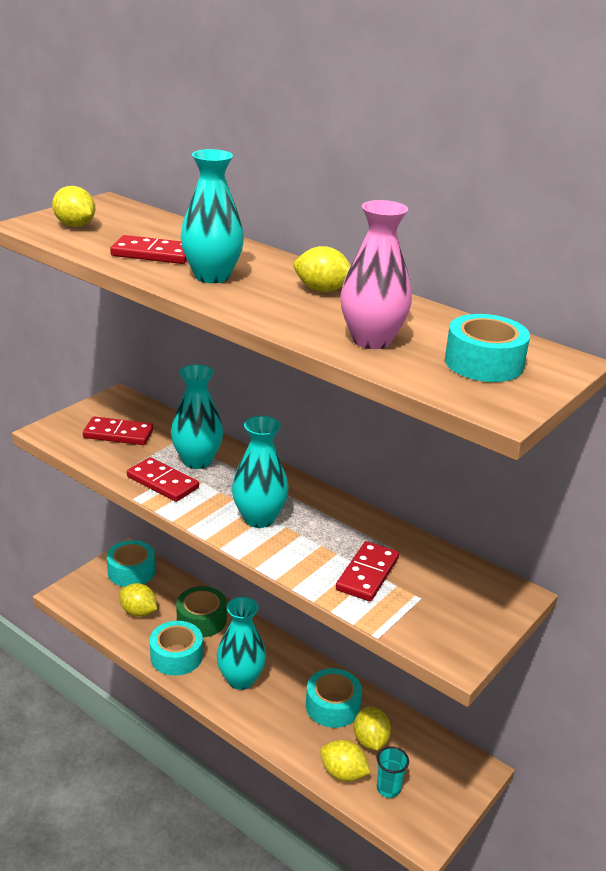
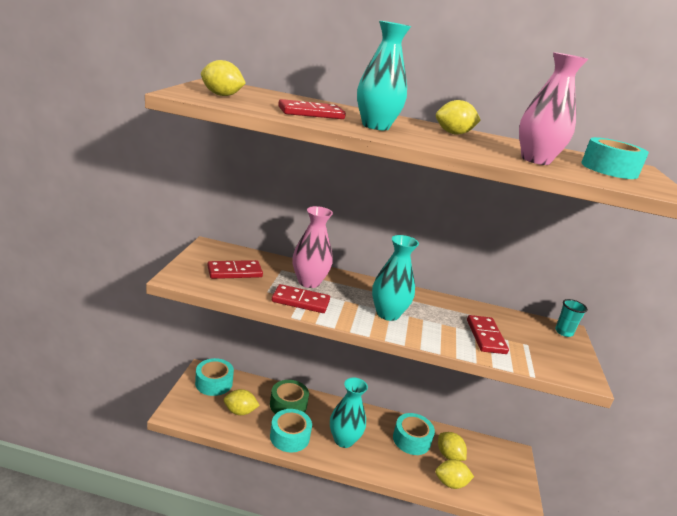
camera: 30 degrees left, 5 degrees down
(197, 461) = (309, 282): turquoise vase -> pink vase
(388, 788) = (482, 483): turquoise cup -> turquoise cup (563, 332)

